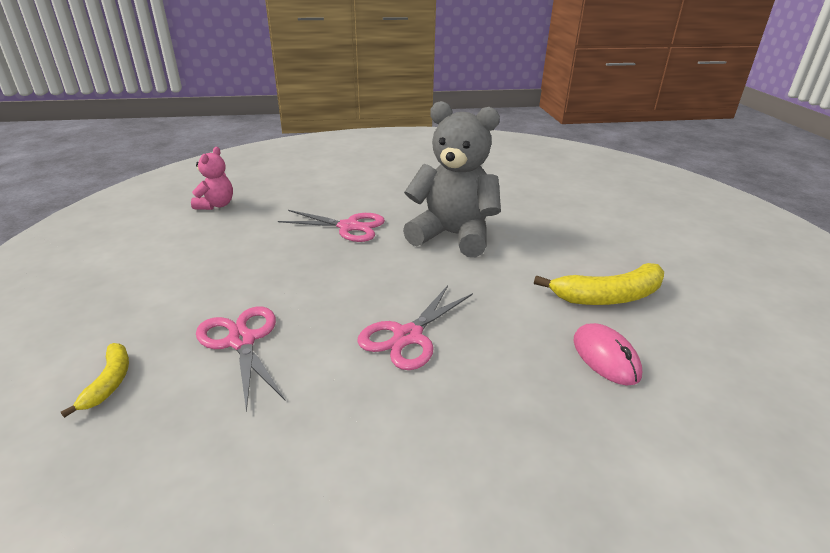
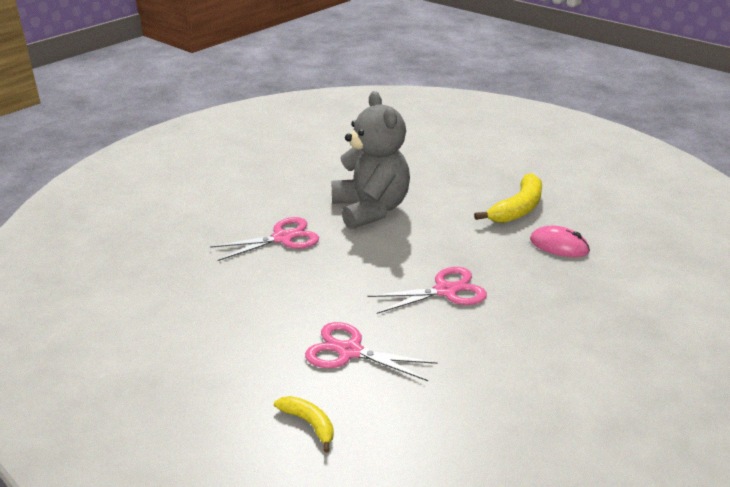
camera: 40 degrees left, 0 degrees up
(216, 205) = (127, 273): pink teddy bear -> none
(408, 336) = (445, 291): pink scissors -> pink scissors turned 105 degrees counterclockwise
(453, 236) = (370, 210): grey teddy bear -> grey teddy bear turned 90 degrees clockwise

